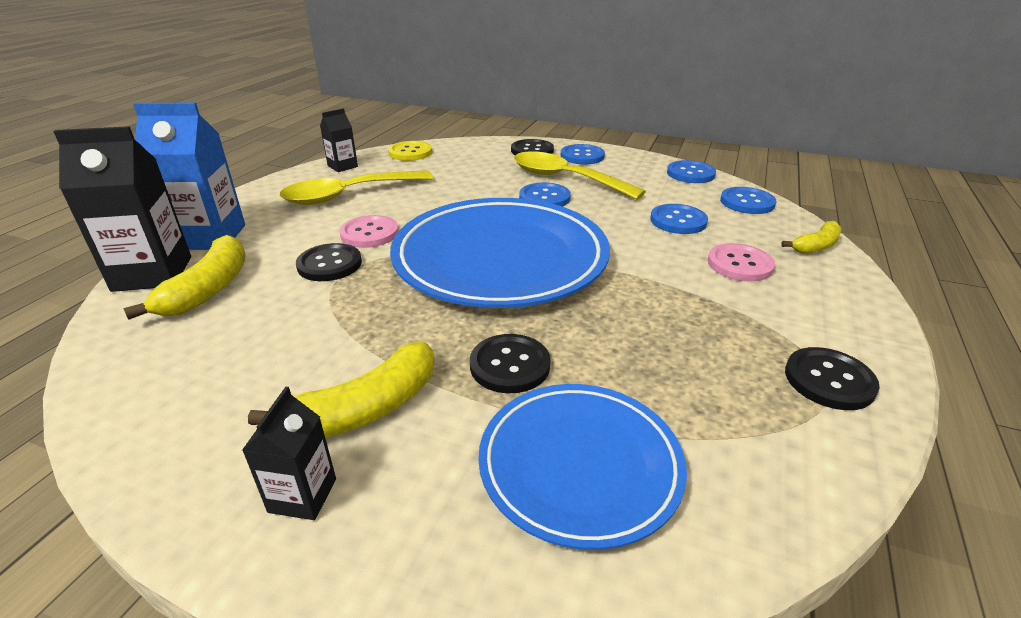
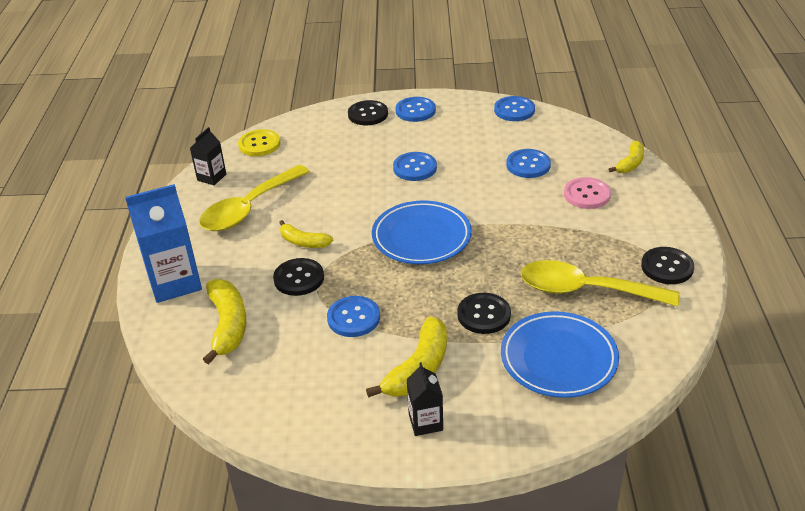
camera: 20 degrees left, 5 degrees up
(152, 274) = (168, 327): black carton -> none
(369, 233) = (303, 242): pink button -> yellow banana
(500, 259) = (421, 237): blue plate -> blue plate, size x0.60
(565, 179) = (418, 142): yellow spoon -> yellow spoon (585, 290)
(747, 202) = (569, 132): blue button -> blue button (353, 318)

